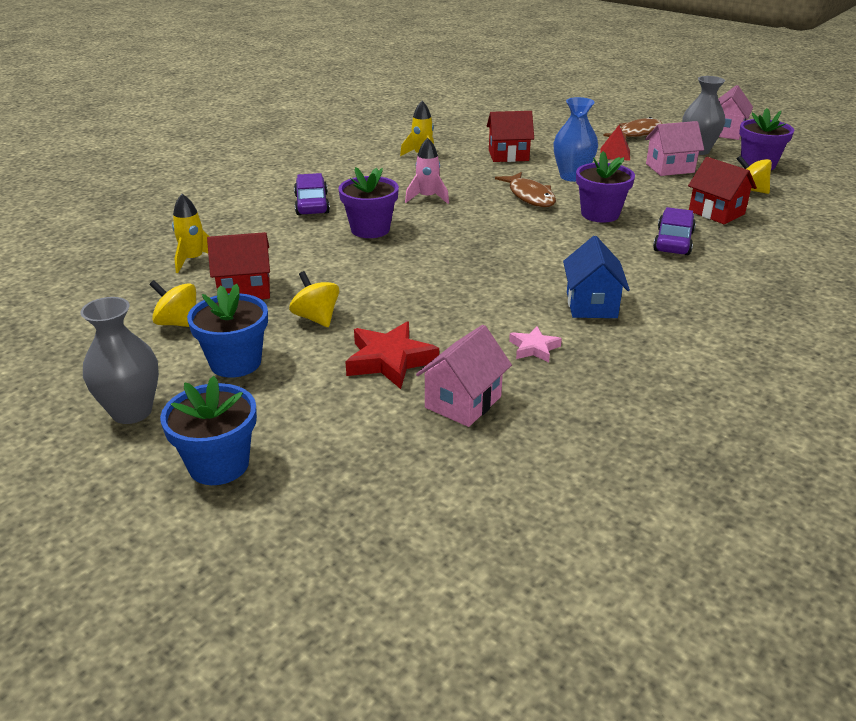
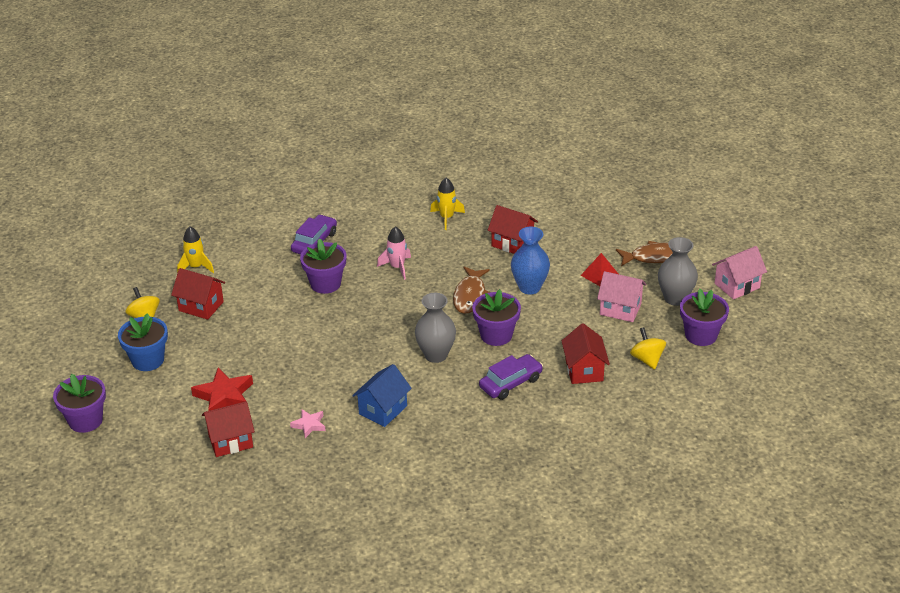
camera: 35 degrees right, 5 degrees up
(132, 412) = (74, 369): grey vase -> grey vase (436, 355)
(219, 464) = (85, 420): blue flower pot -> purple flower pot
(316, 318) = (218, 347): yellow spinning top -> none
(463, 402) = (230, 441): pink house -> red house

